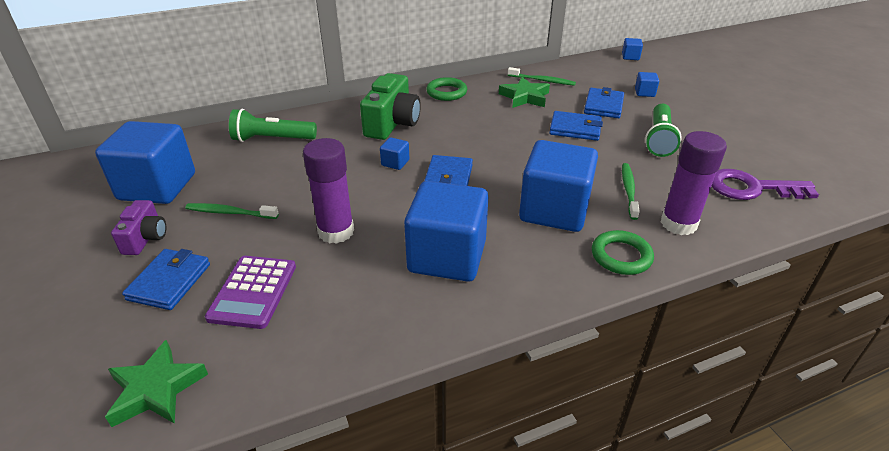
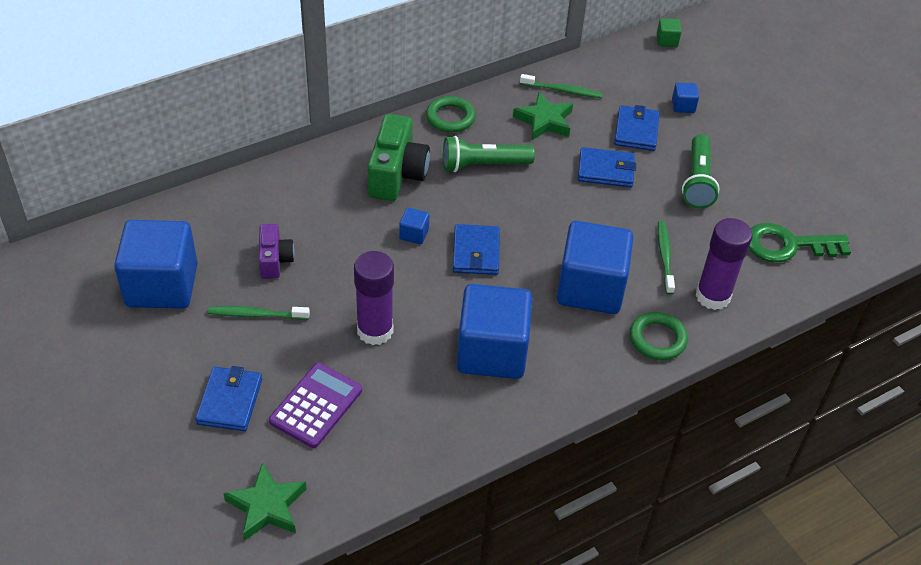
camera: 10 degrees left, 10 degrees up
(146, 238) = (182, 353): purple camera -> purple camera (275, 260)
(253, 292) = (316, 405): purple calculator -> purple calculator turned 150 degrees counterclockwise
(272, 139) = (264, 207): green flashlight -> green flashlight (483, 165)
(630, 57) = (667, 41): blue cube -> green cube
(751, 188) = (787, 245): purple key -> green key

